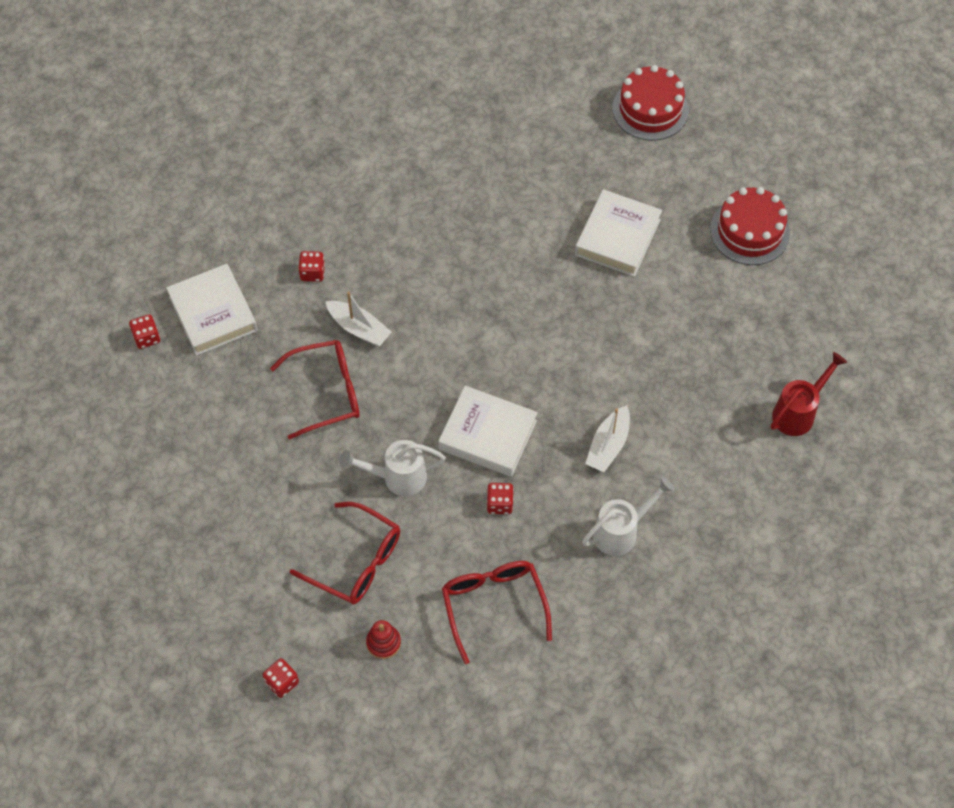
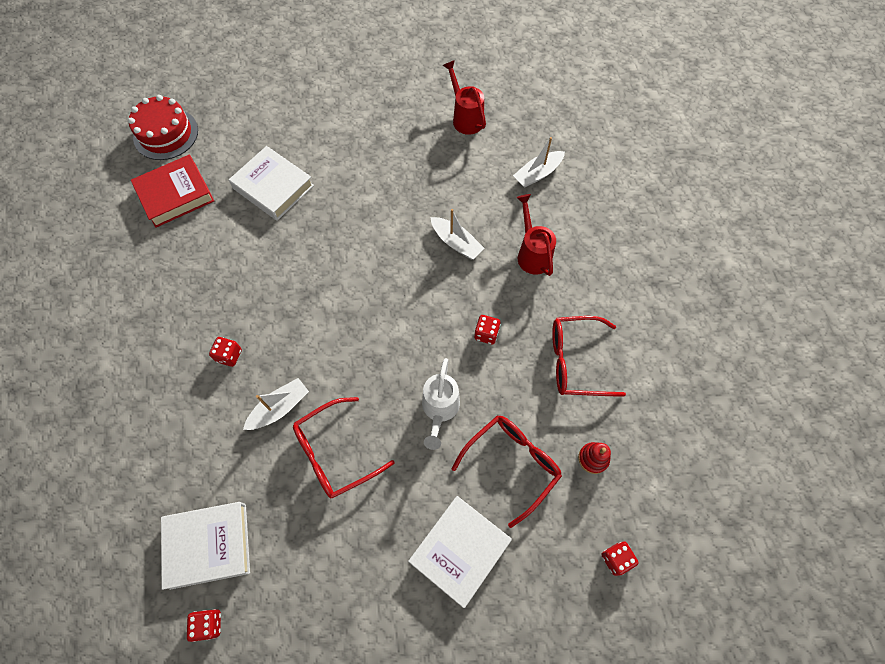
camera: 75 degrees left, 5 degrees up
(312, 273) = (203, 436): red dice -> red dice (229, 355)
(326, 392) = (335, 452): red glasses -> red glasses turned 120 degrees counterclockwise
(488, 435) = (420, 327): white book -> white book (459, 551)
(574, 148) = (175, 195): none -> red book
(621, 532) = (532, 254): white watering can -> red watering can
(741, 515) = (537, 174): none -> white boat
(749, 231) = (305, 103): red cake -> none

